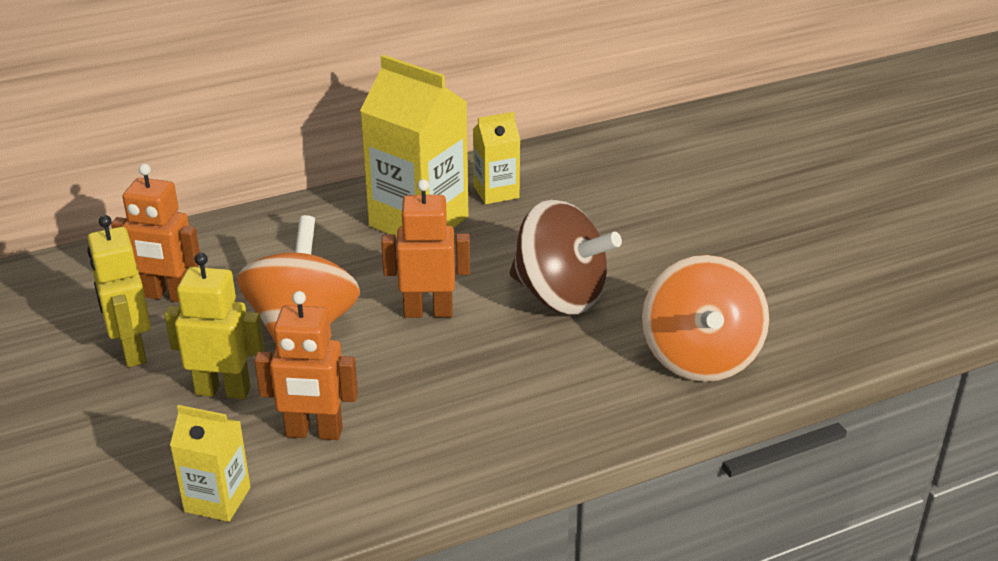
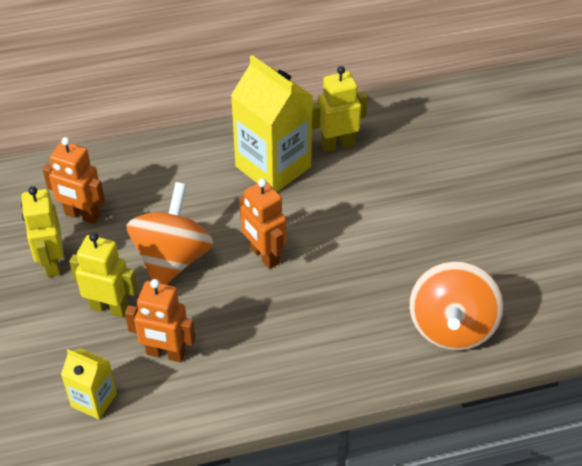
camera: 10 degrees right, 15 degrees up
(428, 312) = (264, 255): orange robot -> orange robot turned 135 degrees counterclockwise
(496, 192) = (337, 144): yellow carton -> yellow robot
(560, 296) = (362, 254): brown spinning top -> none

